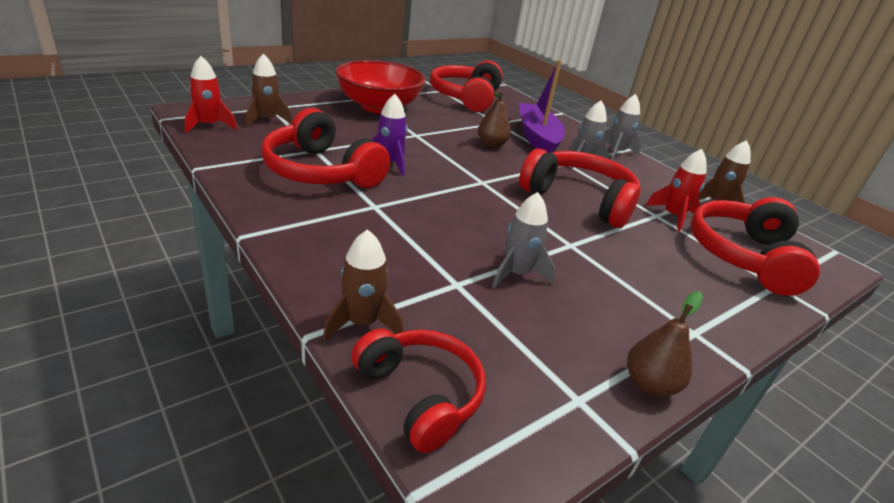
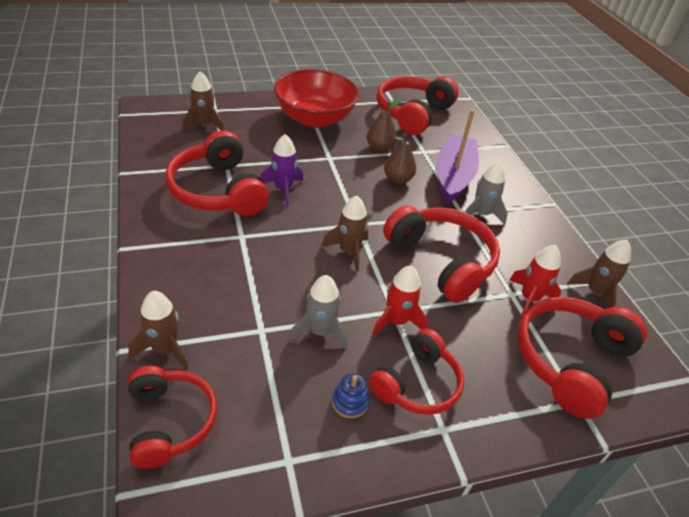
camera: 20 degrees right, 10 degrees up
(209, 126) = (153, 126): red rocket -> red rocket (396, 321)
(491, 204) = (348, 251): none -> brown rocket
(594, 329) = (349, 402): none -> blue stacking toy
(616, 152) = (529, 207): grey rocket -> none
(641, 300) = (417, 384): none -> red headphones
(649, 384) = (359, 465): brown pear -> brown pear (379, 148)

